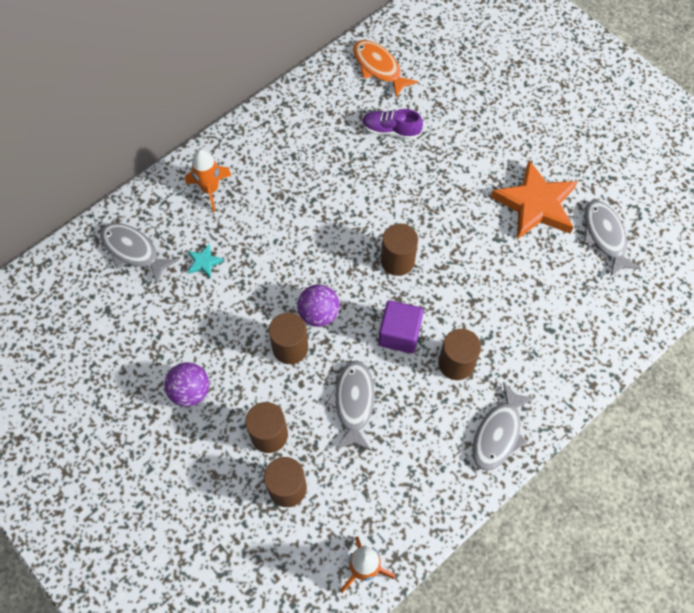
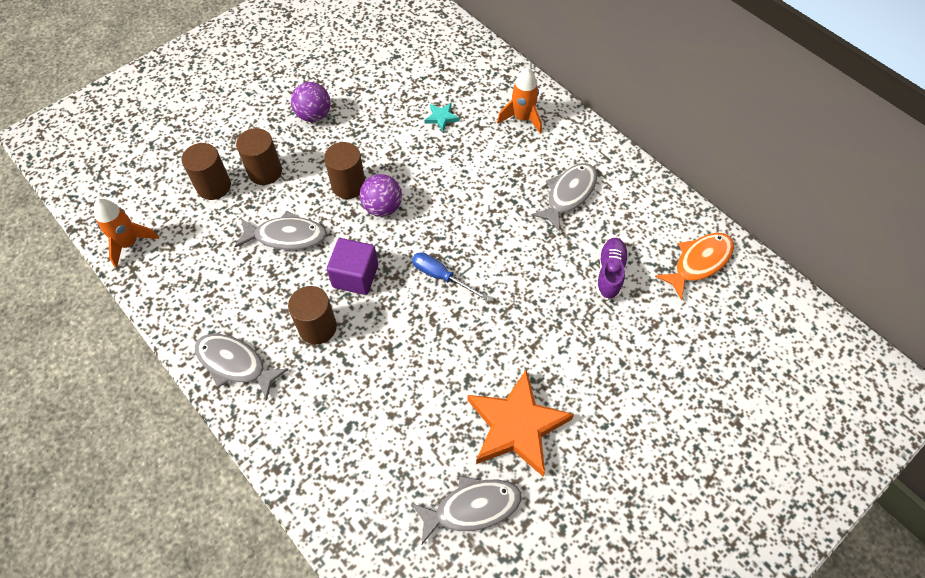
camera: 90 degrees right, 5 degrees down
(133, 251) = (454, 68): grey fish -> grey fish (568, 194)
(397, 261) = (440, 276): brown cylinder -> blue screwdriver

